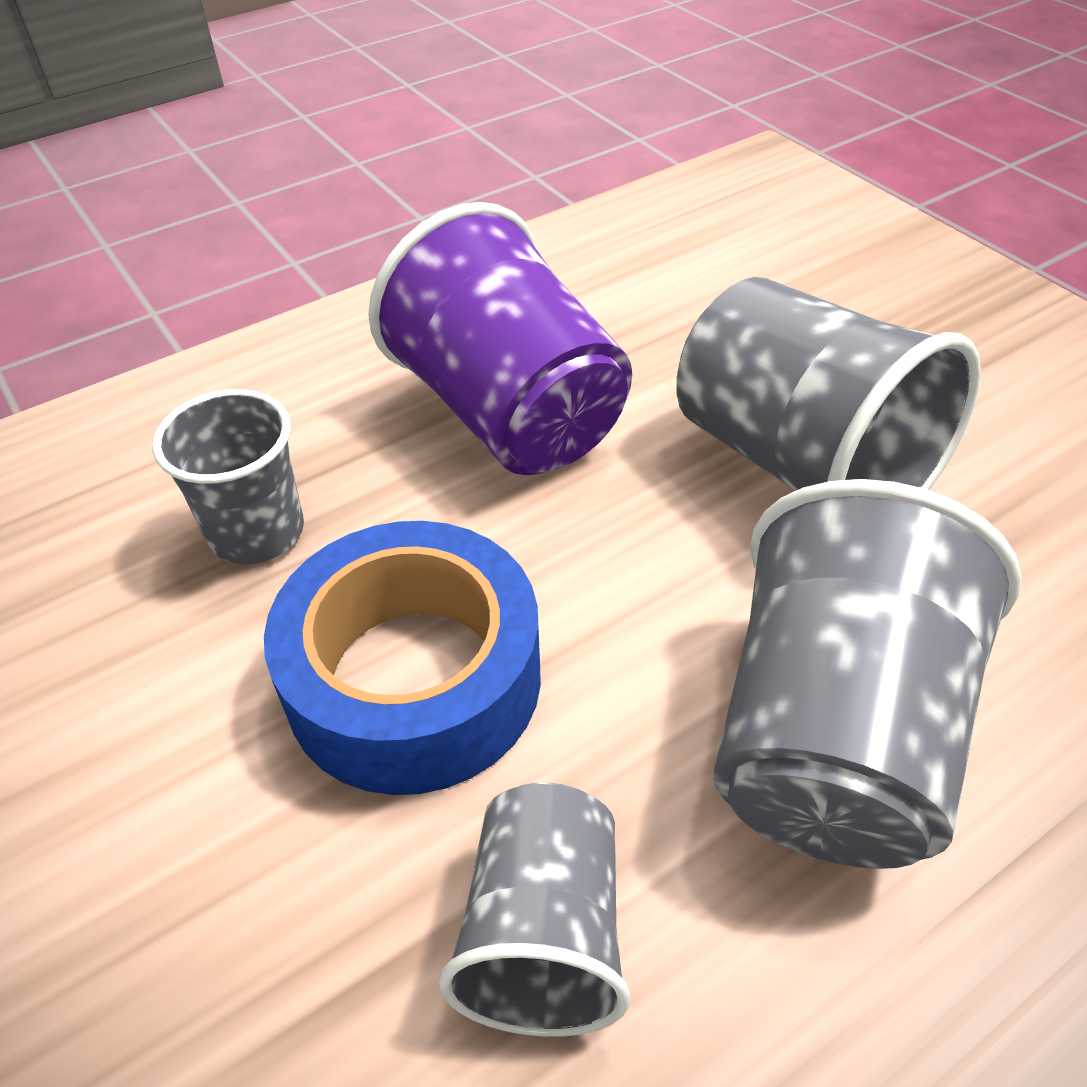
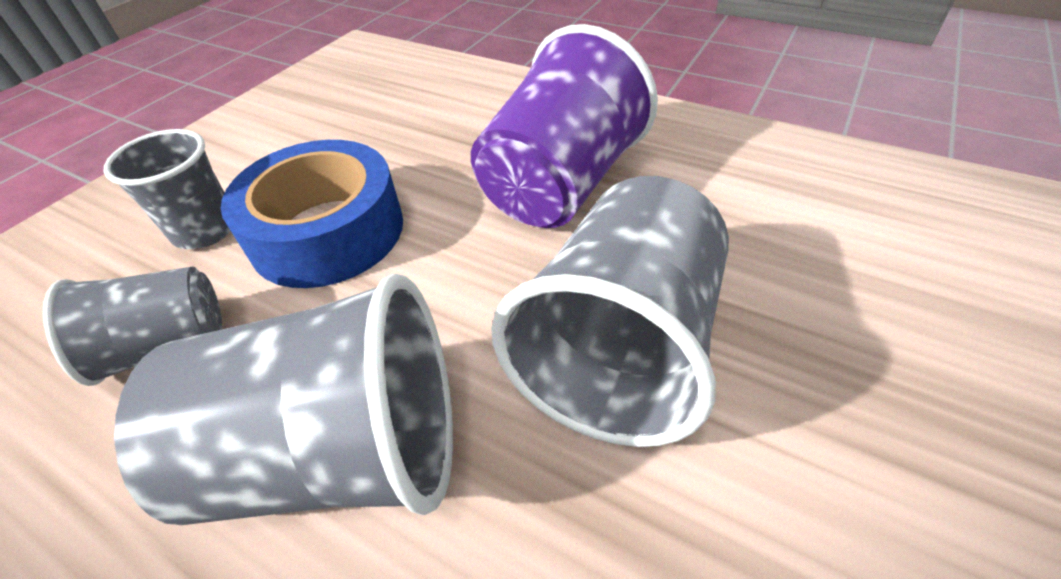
camera: 65 degrees right, 0 degrees up
(257, 532) = (406, 140): grey cup -> grey cup (205, 230)

